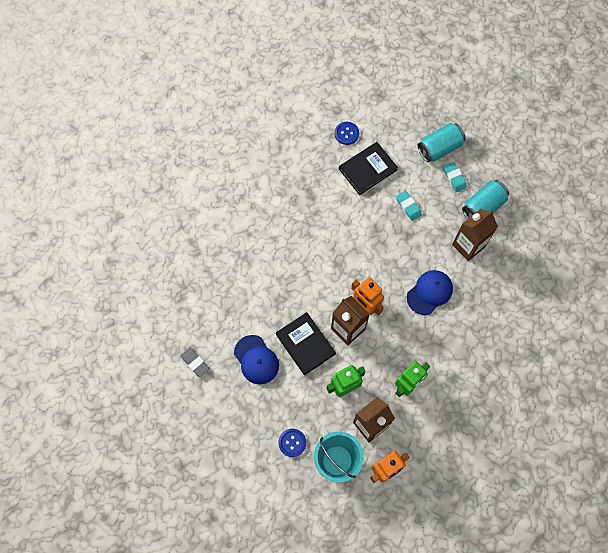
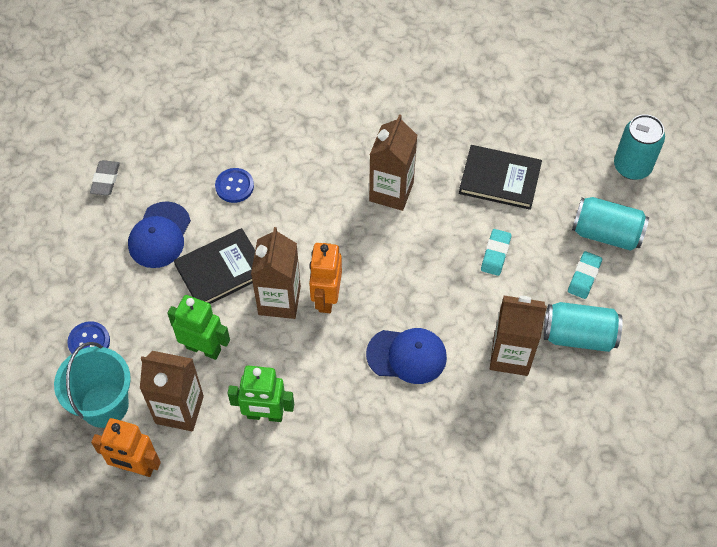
camera: 50 degrees right, 10 degrees down
(305, 344) = (221, 270): black book -> black book turned 45 degrees clockwise
(330, 225) = (391, 192): none -> brown carton
(346, 133) = (522, 127): blue button -> blue button (234, 186)
(413, 105) = (632, 166): none -> turquoise can

